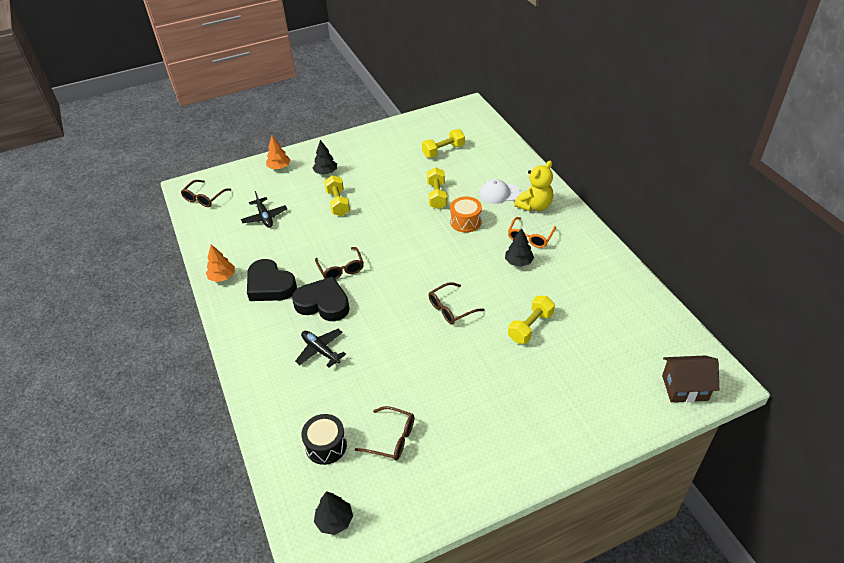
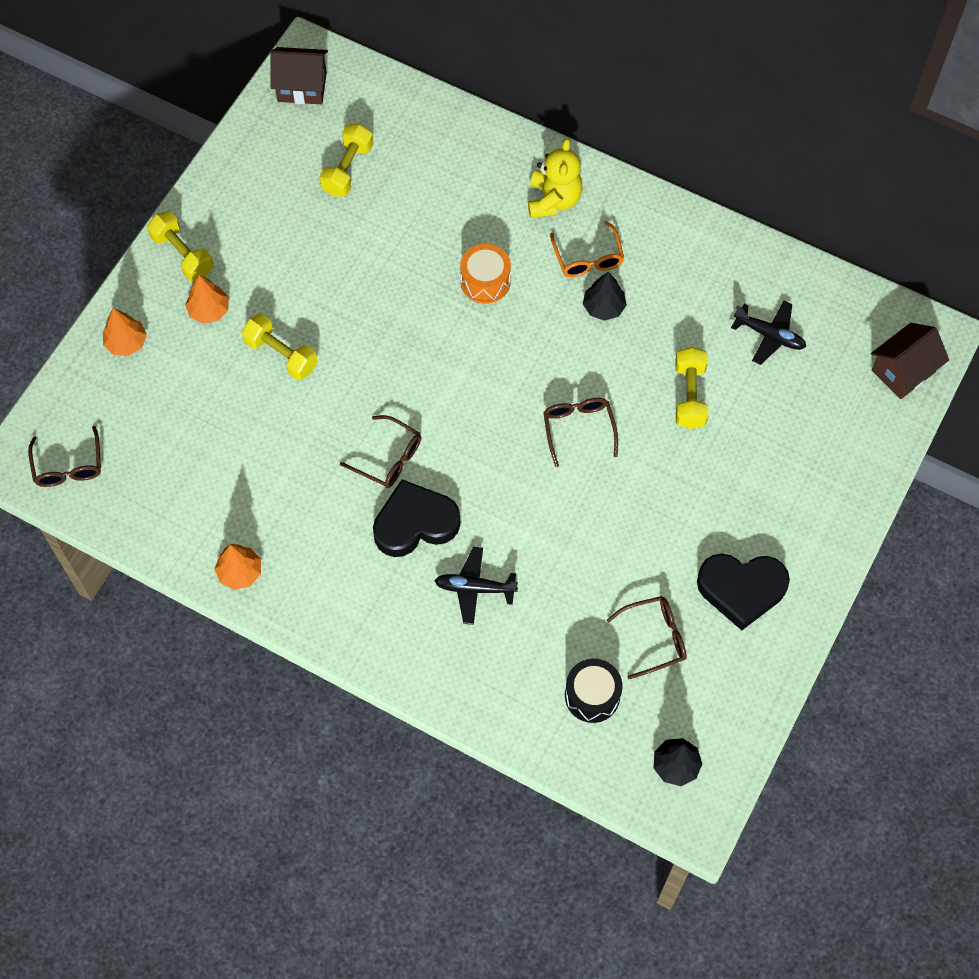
camera: 40 degrees left, 20 degrees up
(264, 217) = (197, 442): black plane -> black plane (769, 335)
(270, 285) = (319, 542): black heart -> black heart (741, 590)
(326, 172) = (209, 310): black tree -> orange tree
(437, 196) = (409, 259): yellow dumbbell -> yellow dumbbell (183, 254)
(451, 309) = (578, 429): brown glasses -> brown glasses turned 150 degrees clockwise
(453, 115) = (302, 87): none -> brown house
(499, 193) = (491, 205): white cap -> none

